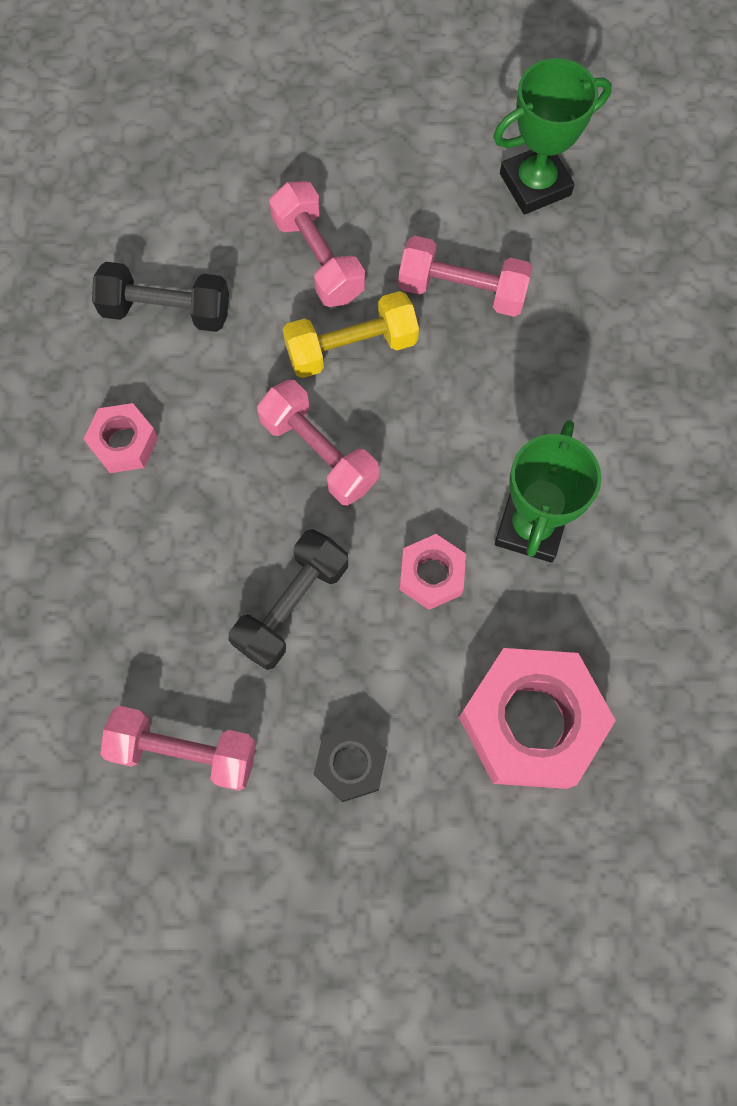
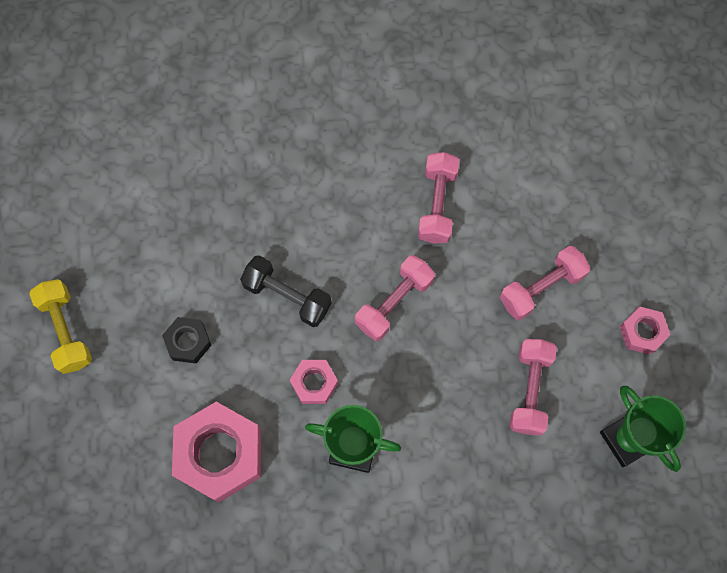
camera: 85 degrees right, 0 degrees up
(124, 443) = (389, 180): pink nut -> pink nut (642, 332)
(166, 310) = (487, 193): black dumbbell -> none
(184, 751) = (192, 243): pink dumbbell -> pink dumbbell (437, 204)
(351, 347) = (474, 317): yellow dumbbell -> yellow dumbbell (66, 330)

